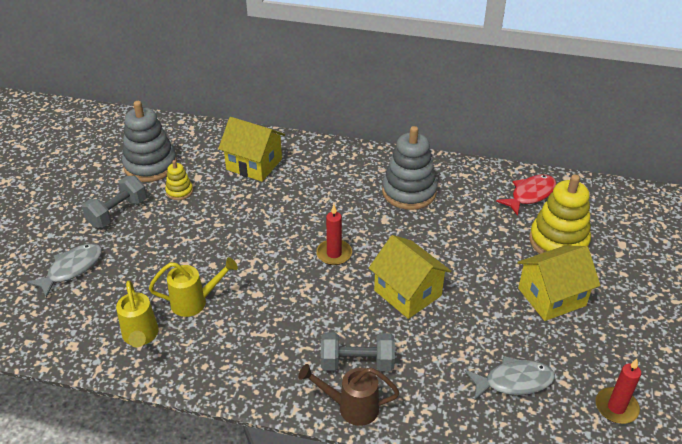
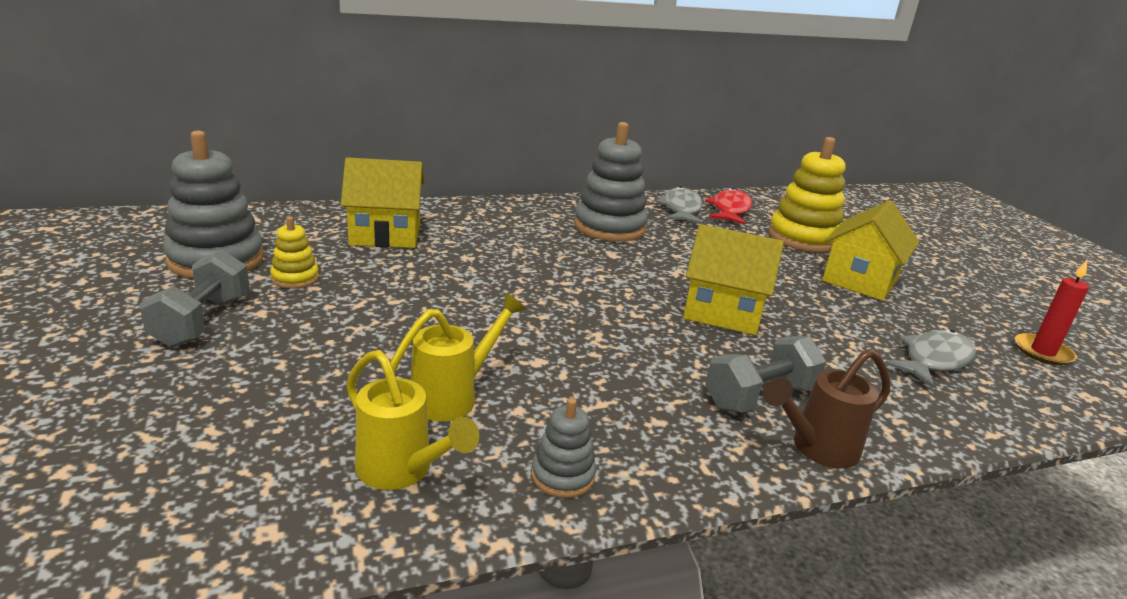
camera: 35 degrees left, 15 degrees down
(72, 269) = (167, 415): grey fish -> grey fish (681, 209)
(206, 368) = (562, 475): none -> grey stacking toy
(334, 254) = (592, 296): red candle -> none

